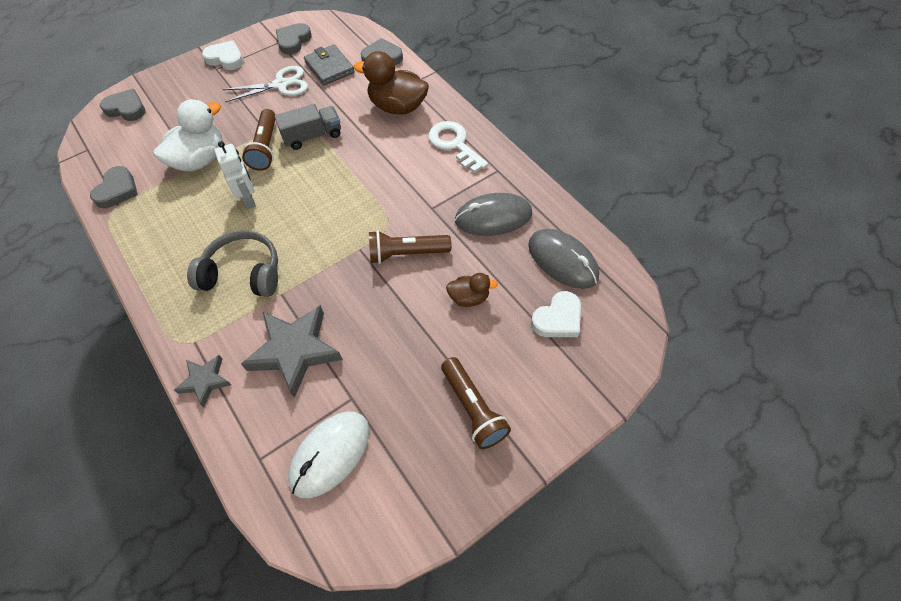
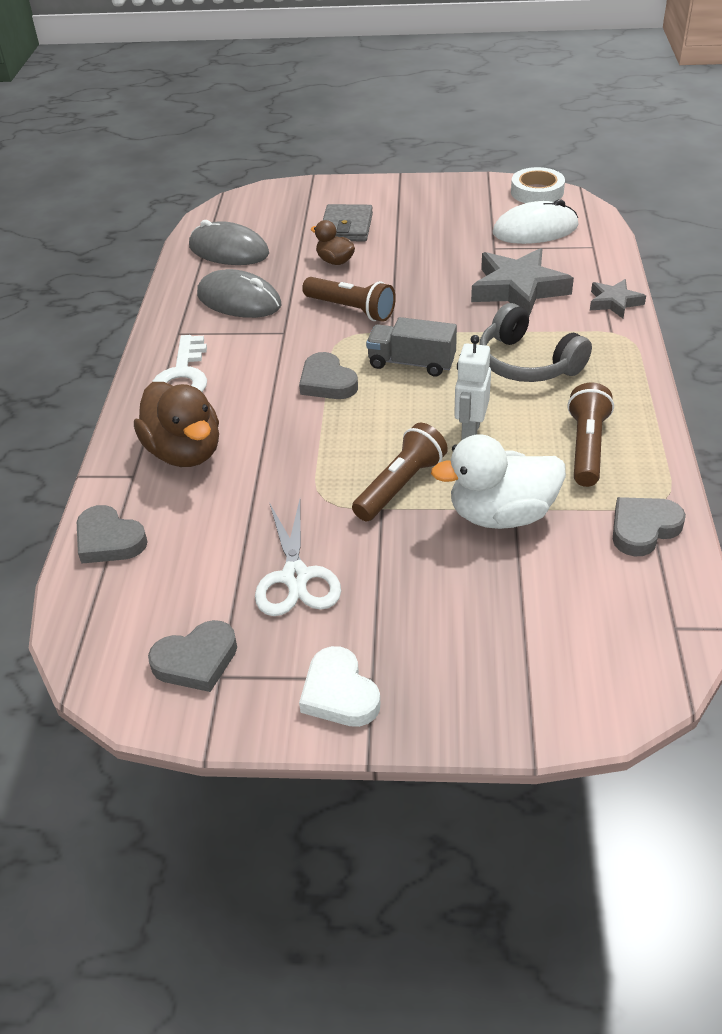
camera: 140 degrees left, 15 degrees down
(126, 108) = (578, 678): grey heart -> grey heart (327, 382)
(281, 85) = (295, 577): white scissors -> white scissors turned 120 degrees counterclockwise
(312, 136) = (327, 469): grey truck -> grey truck (411, 363)
(329, 67) = (198, 566): grey wallet -> grey wallet (346, 227)
(370, 536) = (537, 192): none -> white tape
(473, 409) = (407, 211): brown flashlight -> brown flashlight (587, 447)
(558, 319) = (285, 224): white heart -> none
(562, 260) = (228, 250): grey mouse -> grey mouse turned 60 degrees counterclockwise

